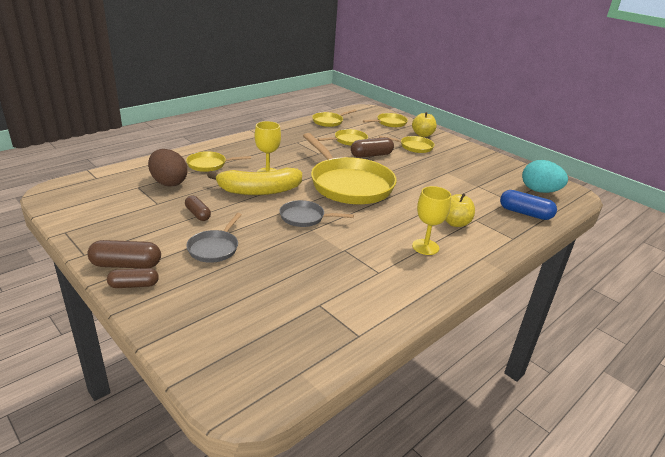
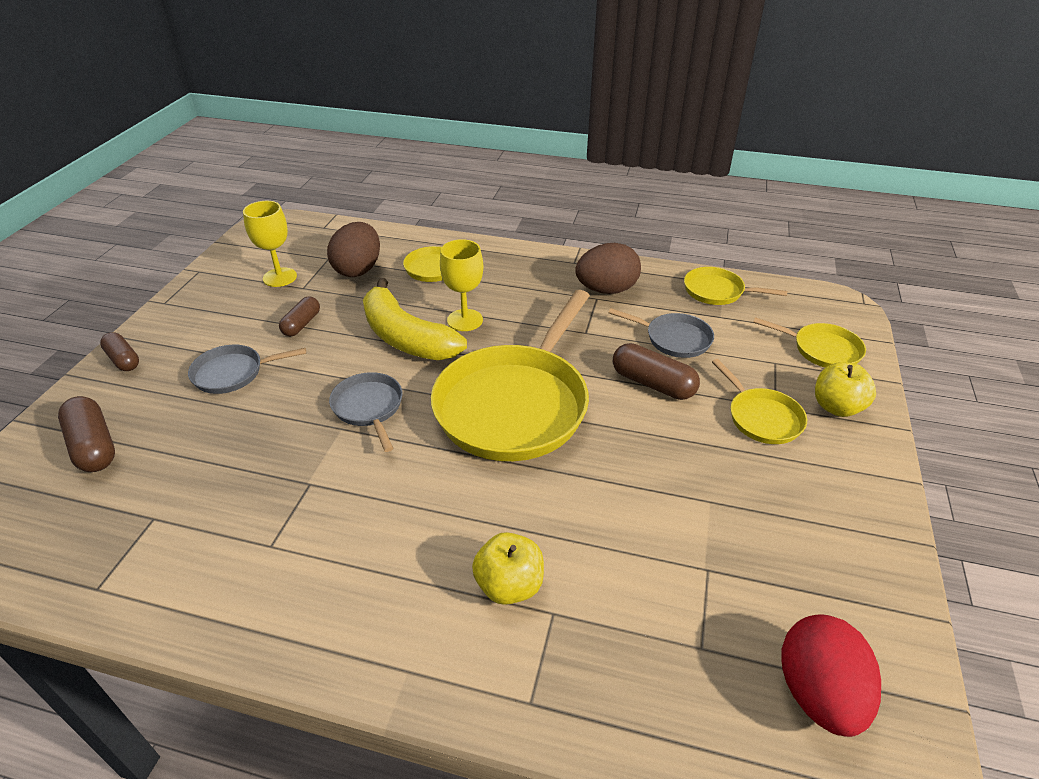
camera: 60 degrees right, 10 degrees up
(126, 265) = (159, 336): brown capsule -> brown capsule (93, 446)
(294, 138) = (606, 290): none -> brown egg
(348, 140) = (674, 339): yellow pan -> grey pan
(425, 247) = (387, 574): yellow goblet -> yellow goblet (280, 277)
(525, 213) = (666, 694): blue capsule -> none
(539, 191) = (818, 693): turquoise egg -> red egg

